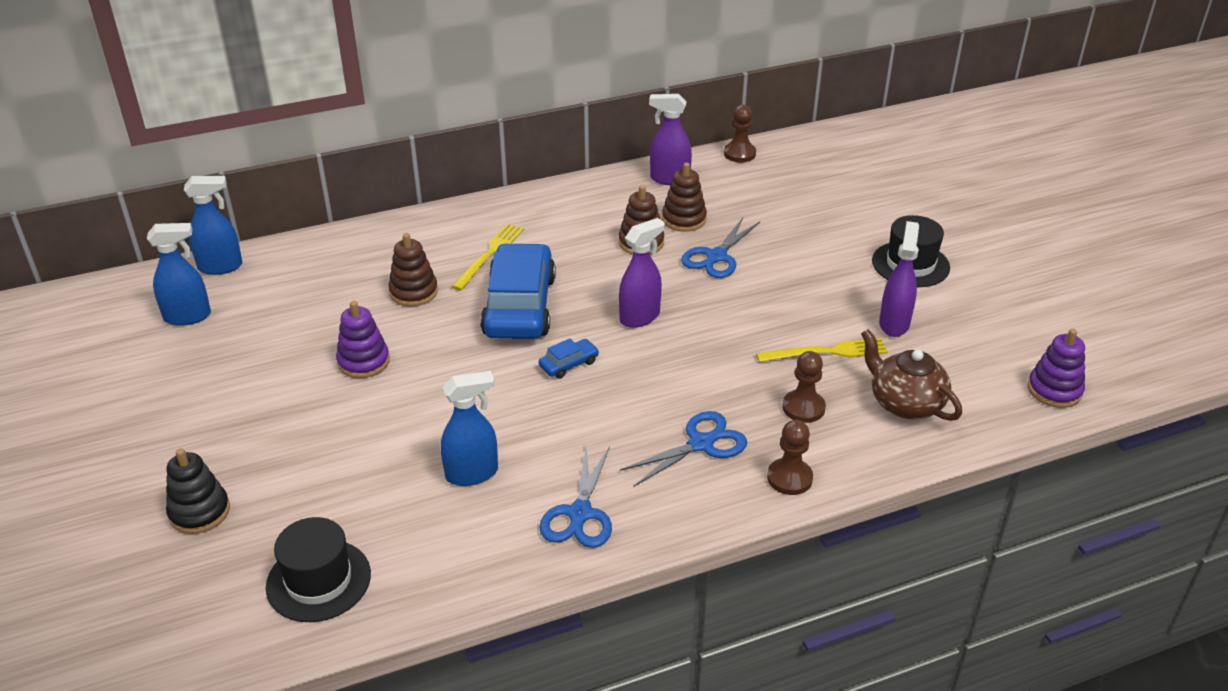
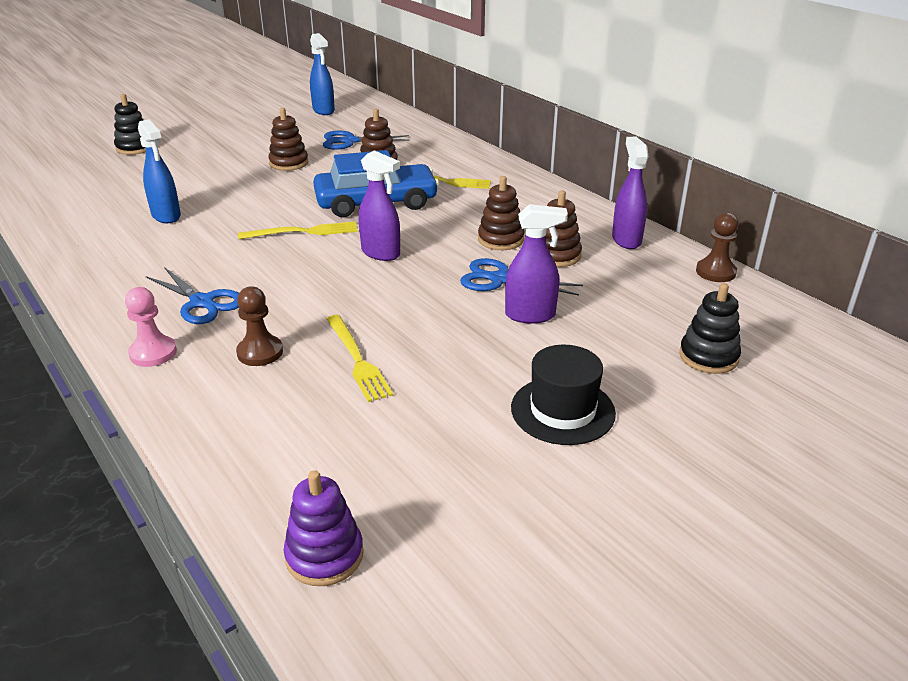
camera: 75 degrees right, 5 degrees down
(221, 267) = (381, 108): blue spray bottle -> none
(318, 580) = (67, 188): black hat -> none
(363, 362) = (289, 163): purple stacking toy -> brown stacking toy
(569, 364) = (303, 232): blue car -> yellow fork
(580, 513) = (117, 260): blue scissors -> blue scissors (350, 141)
(789, 478) = (153, 353): brown pawn -> pink pawn
(856, 189) = (708, 357): none -> black stacking toy
(894, 324) = (427, 404): purple spray bottle -> purple spray bottle (530, 315)
(905, 403) = (277, 420): brown teapot -> none

